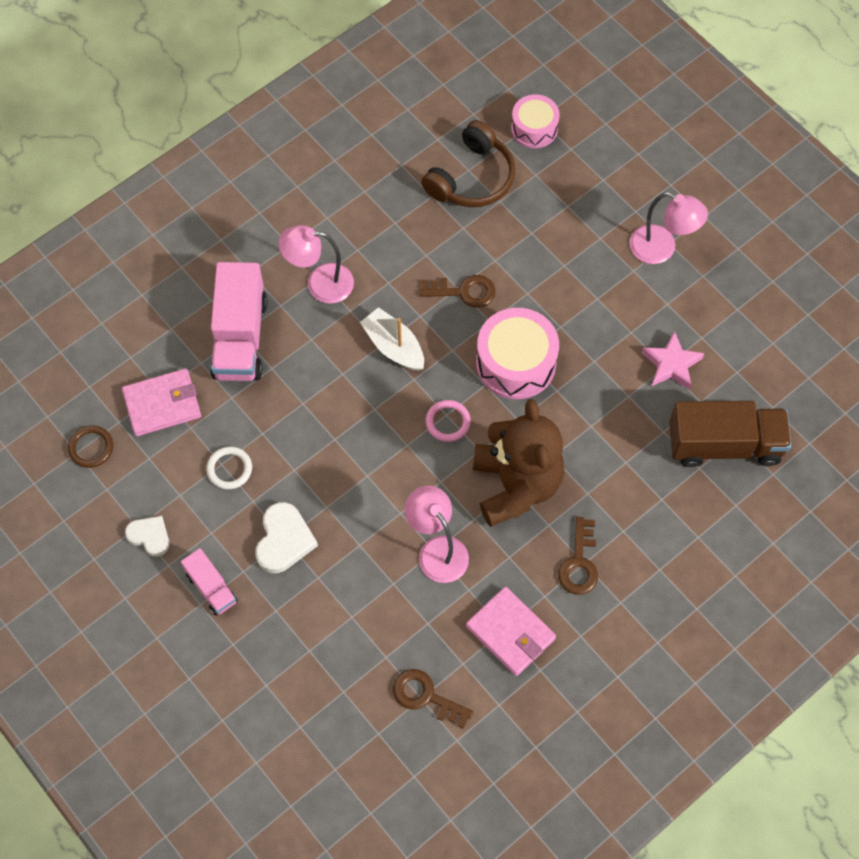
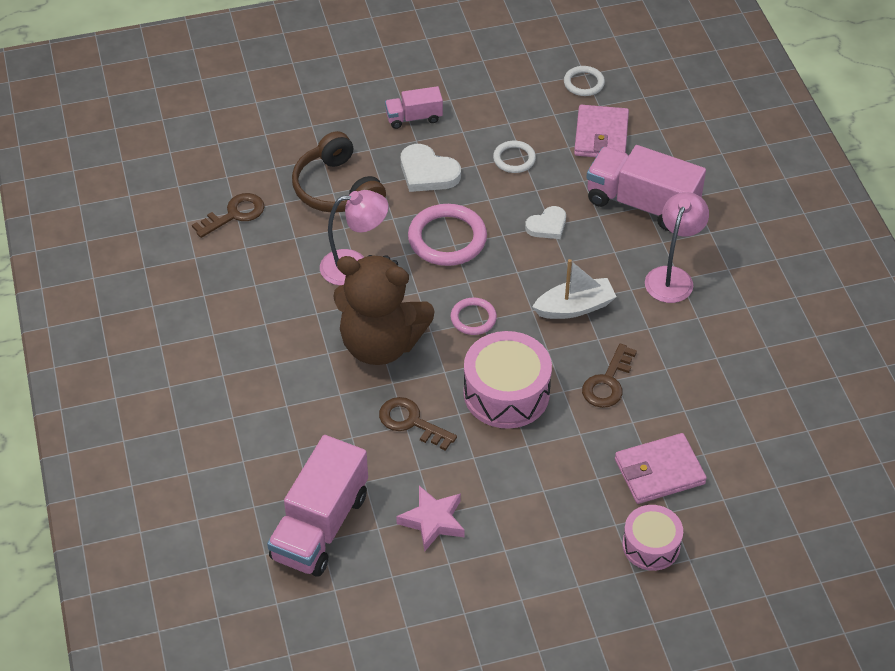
camera: 115 degrees right, 15 degrees down
(91, 448) = (584, 83): brown ring -> white ring
(149, 536) = (482, 95): white heart -> white heart (547, 225)
(363, 484) = (447, 238): none -> pink ring
(471, 178) = (743, 440): brown headphones -> brown headphones (337, 189)
(510, 632) = (249, 288): pink wallet -> pink wallet (659, 471)
(534, 128) = (786, 522): pink drum -> pink drum (651, 545)
(579, 563) = (278, 360): brown key -> brown key (411, 422)
(661, 249) = (573, 575): pink lamp -> none
(724, 445) = (320, 526): brown truck -> pink truck

